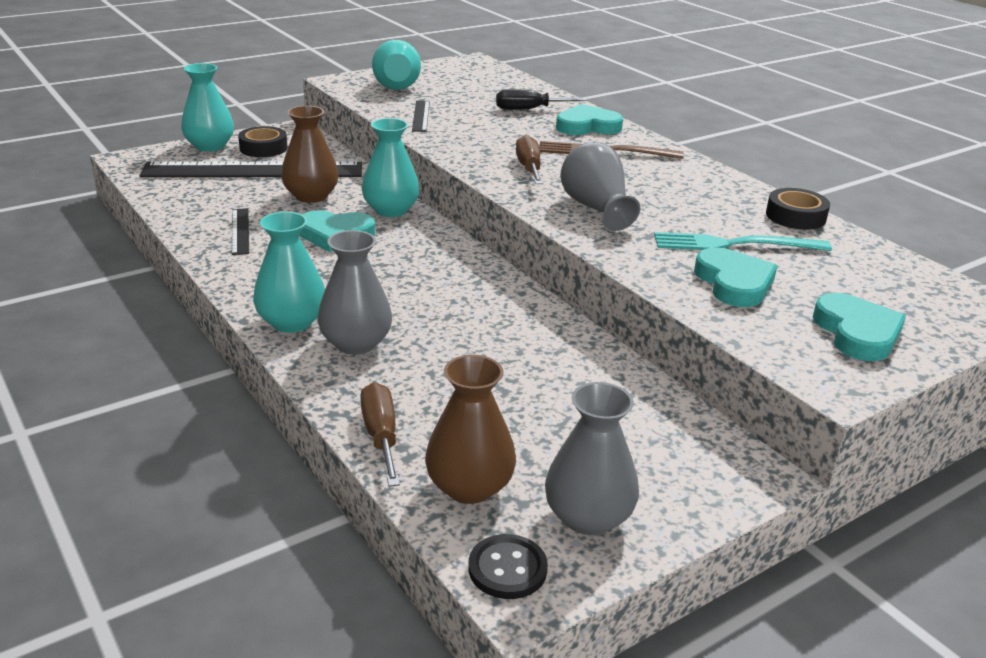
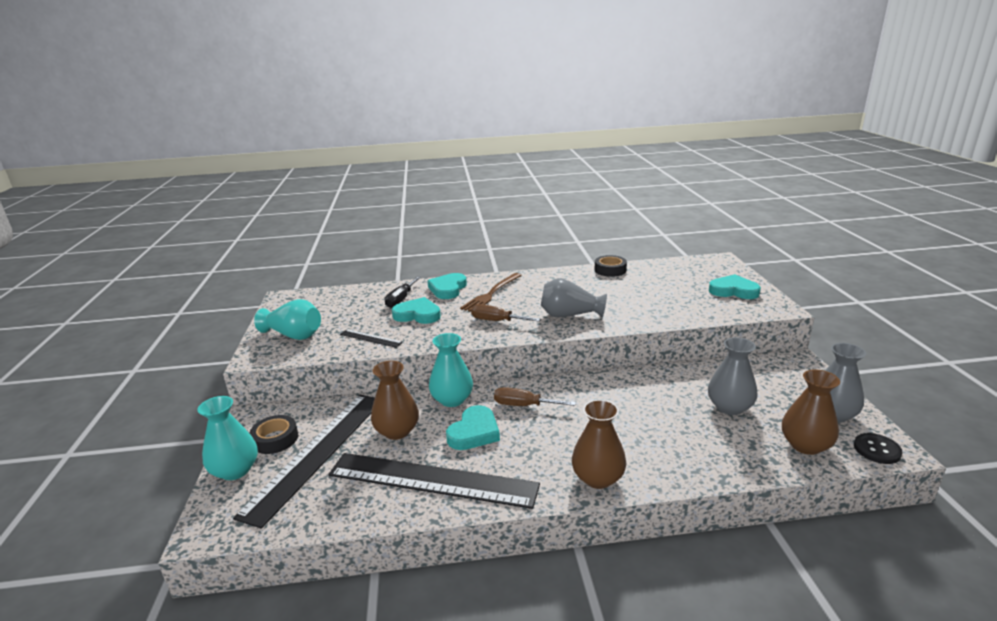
camera: 60 degrees left, 5 degrees down
(240, 231) = (432, 479): black ruler -> black ruler, size x2.37
(292, 322) = (598, 478): turquoise vase -> brown vase
(356, 343) = (638, 454): grey vase -> grey vase (729, 407)
(381, 436) = (751, 466): brown screwdriver -> brown screwdriver (524, 405)
(734, 244) = (634, 292): turquoise fork -> none
(734, 283) = (676, 303): turquoise heart -> turquoise heart (417, 315)

